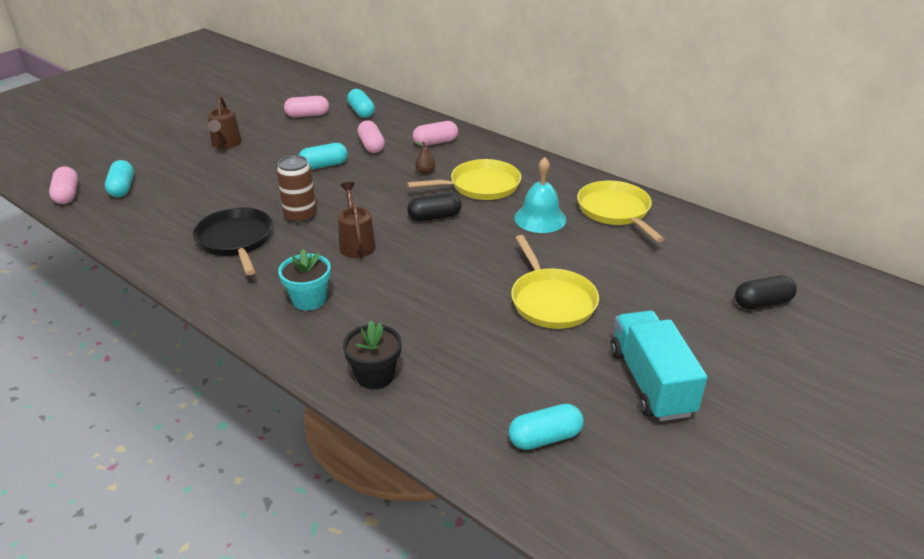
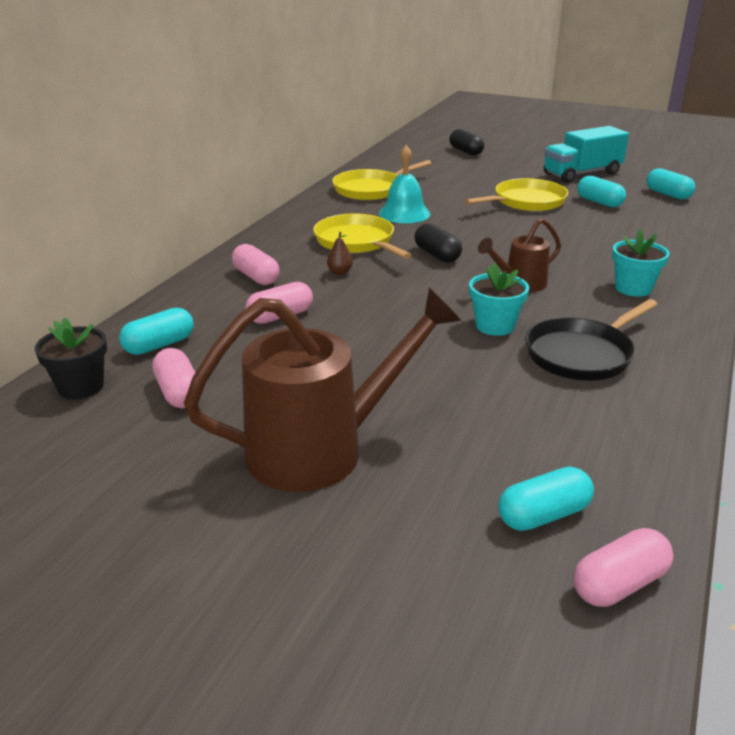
camera: 105 degrees left, 5 degrees down
(225, 144) = (322, 449): brown watering can -> brown watering can, size x1.92
(300, 216) = (495, 326): brown can -> turquoise flower pot
(324, 165) = (356, 338): turquoise capsule -> turquoise capsule (599, 202)
(375, 376) = (686, 246): black flower pot -> black flower pot (81, 387)

